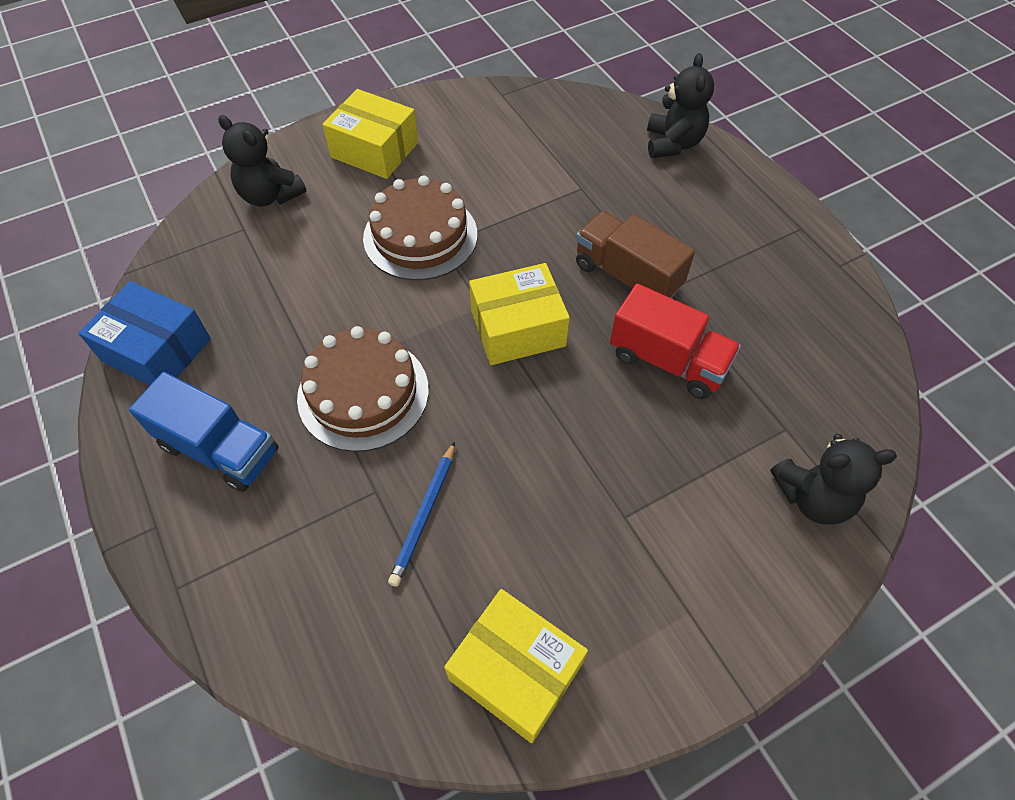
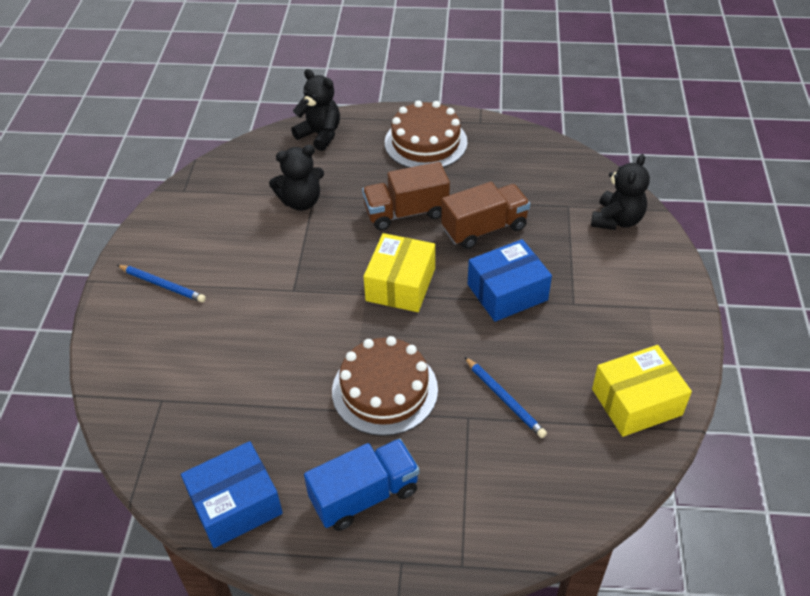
camera: 55 degrees left, 10 degrees down
(270, 195) = (143, 368): black teddy bear -> black teddy bear (301, 202)
(374, 150) = (162, 285): yellow box -> blue pencil
(420, 236) = (274, 297): brown cake -> brown cake (425, 142)
(587, 435) = (507, 292): none -> blue box
(667, 361) = (484, 228): red truck -> brown truck

